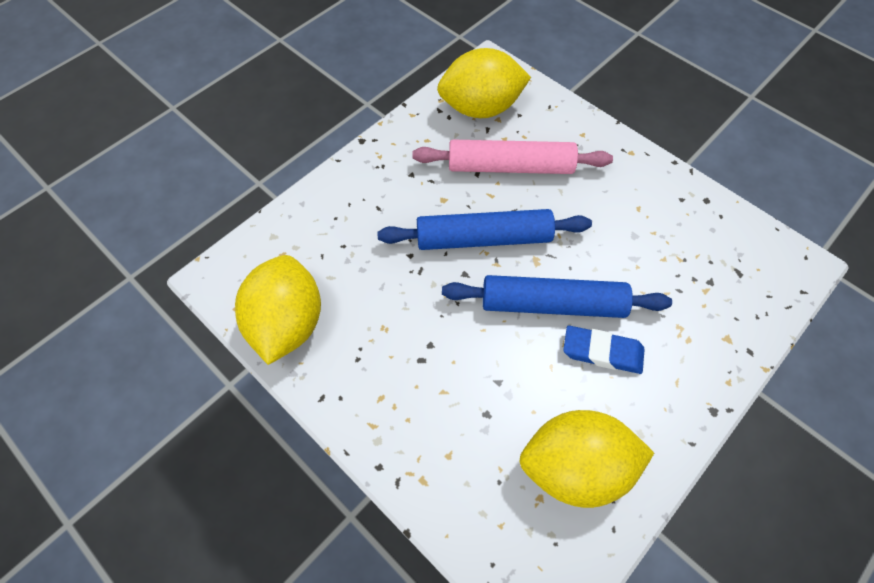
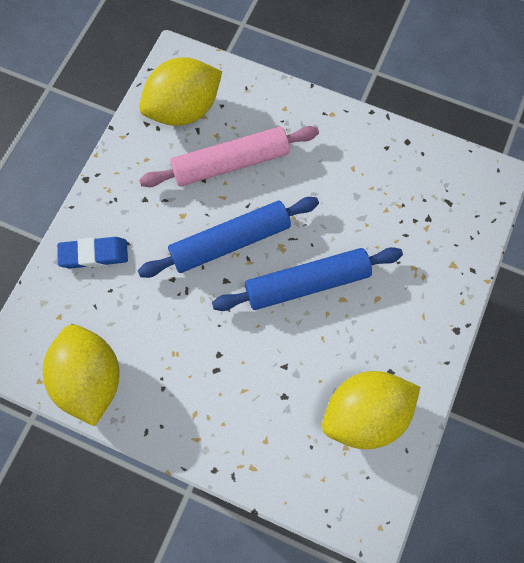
camera: 20 degrees left, 10 degrees up
(602, 352) = (359, 311): blue eraser -> blue eraser (94, 254)

